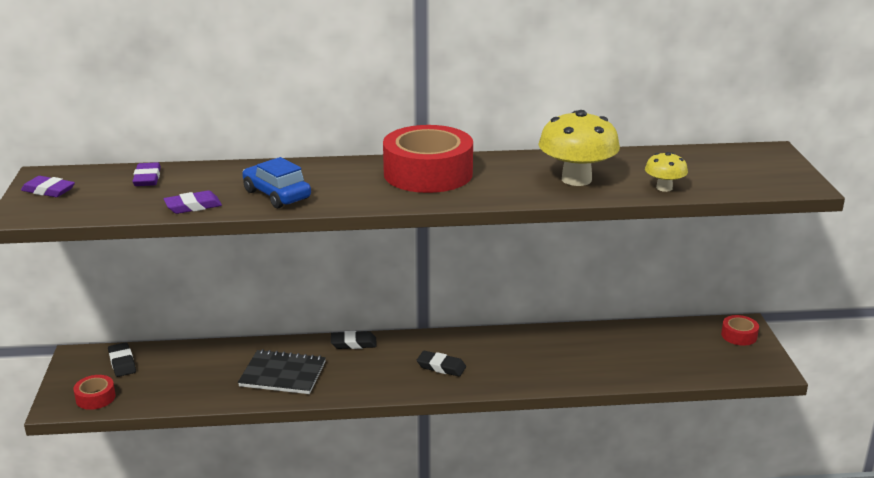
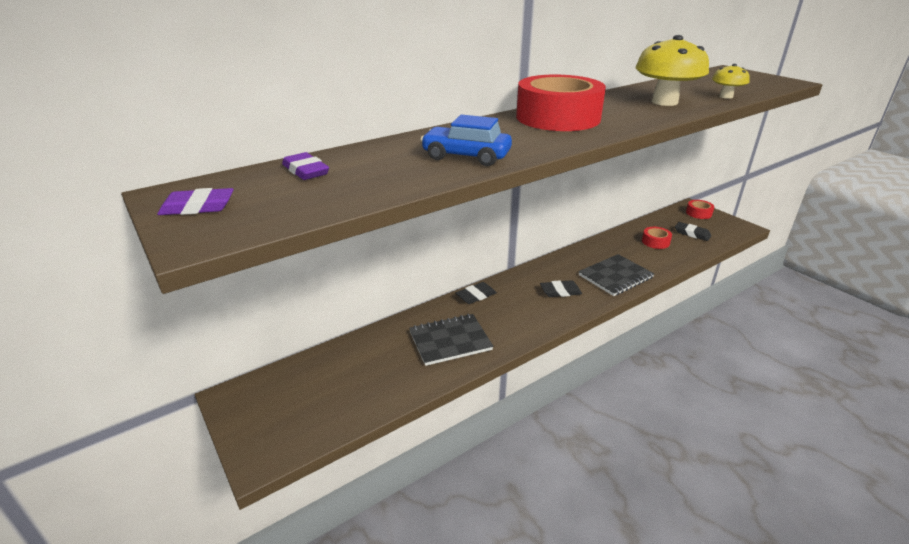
camera: 30 degrees left, 5 degrees up
(95, 398) = (294, 433): red tape -> red tape (655, 242)
(122, 363) = (287, 385): black eraser -> black eraser (692, 234)
(193, 206) = (401, 183): purple eraser -> none
(521, 371) = (615, 276): none -> black notebook

